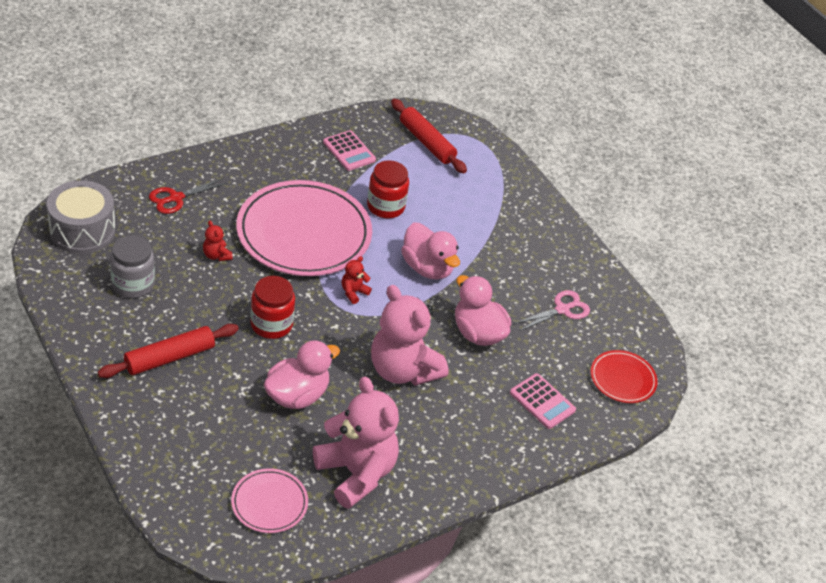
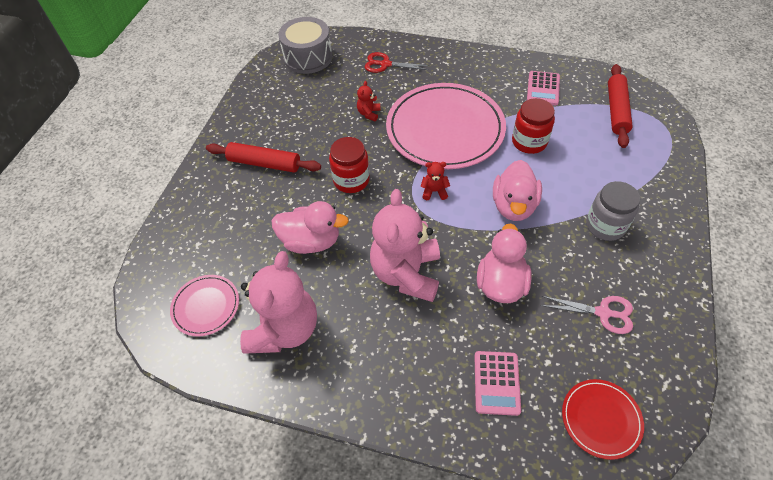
camera: 55 degrees right, 10 degrees up
(133, 284) = (298, 105): grey jar -> grey jar (605, 225)

